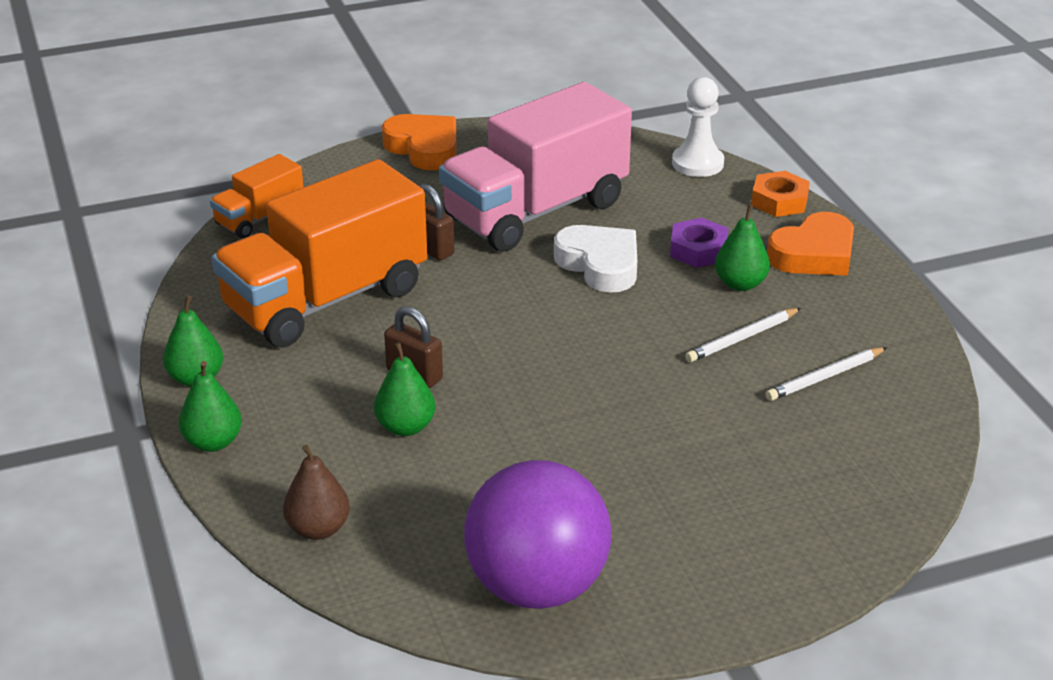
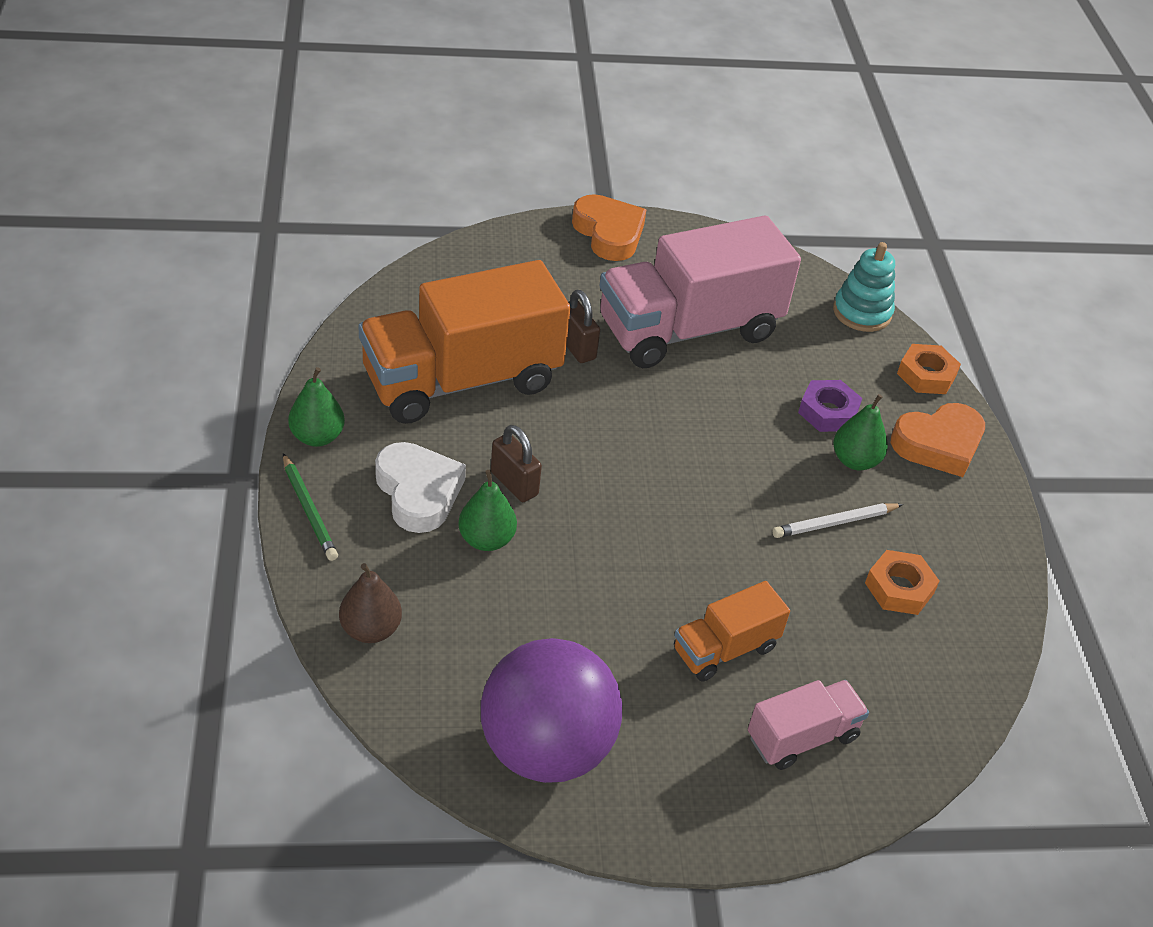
camera: 10 degrees right, 10 degrees up
(213, 442) = (309, 510): green pear -> green pencil
(259, 218) = (432, 275): orange truck -> orange truck (725, 649)
(600, 264) = (728, 405): white heart -> white heart (418, 492)
(697, 163) = (862, 312): white pawn -> turquoise stacking toy
(783, 519) = (802, 737): none -> pink truck
(825, 377) = (899, 588): white pencil -> orange nut

